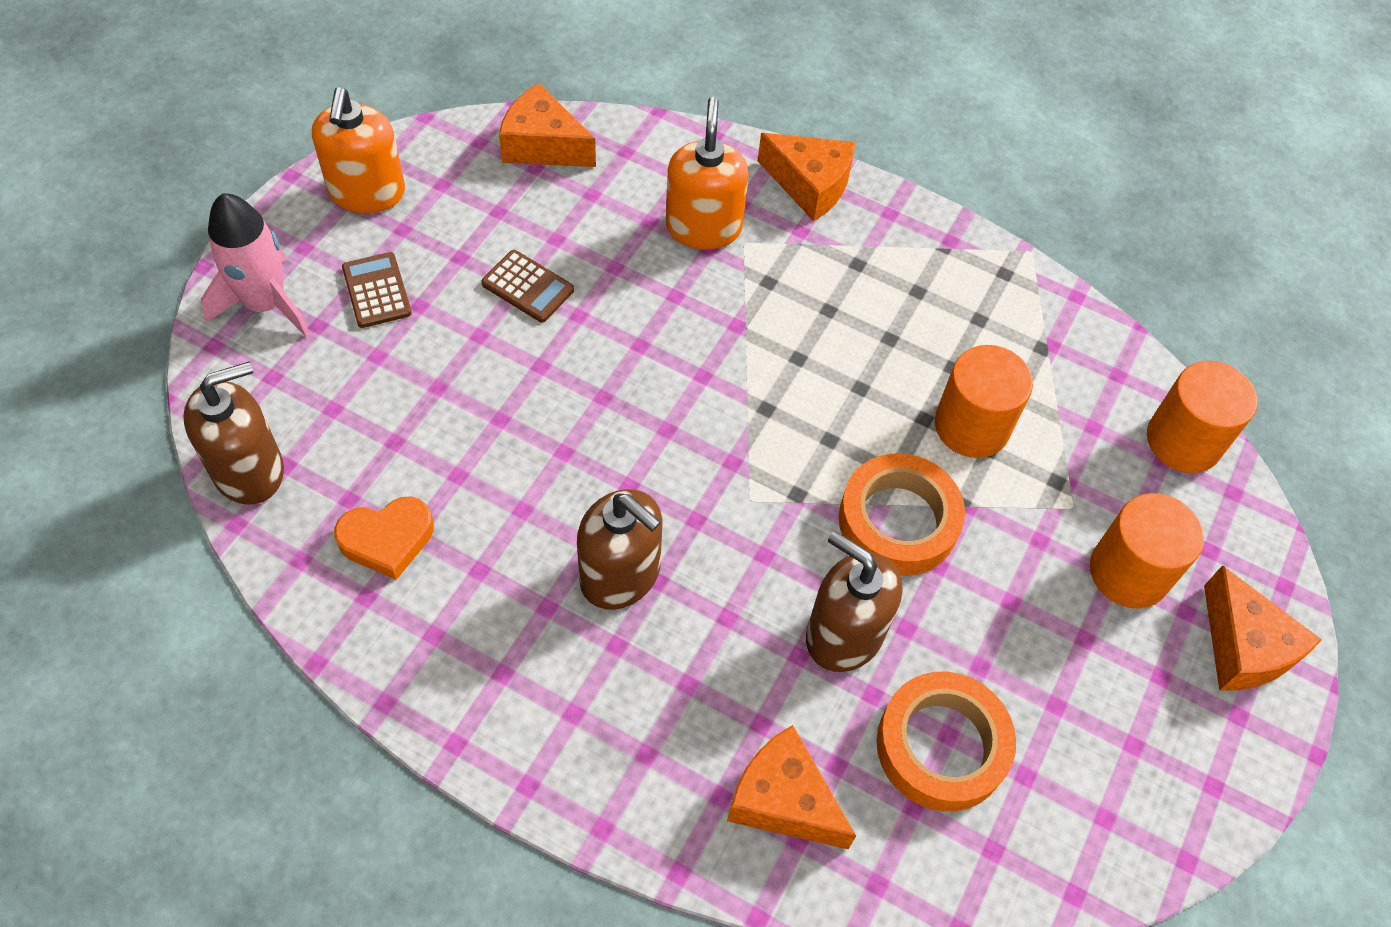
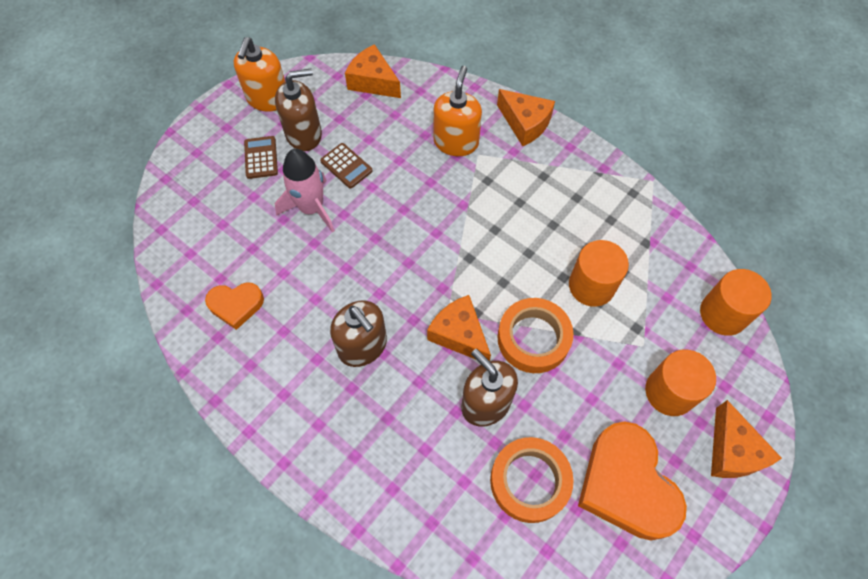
camera: 15 degrees right, 5 degrees up
(249, 470) = (169, 254): brown soap dispenser -> brown soap dispenser (304, 134)
(266, 304) = (198, 158): pink rocket -> pink rocket (311, 208)
(783, 800) = (428, 497): orange cheese -> orange cheese (459, 334)
(1094, 726) = (626, 485): none -> orange heart

